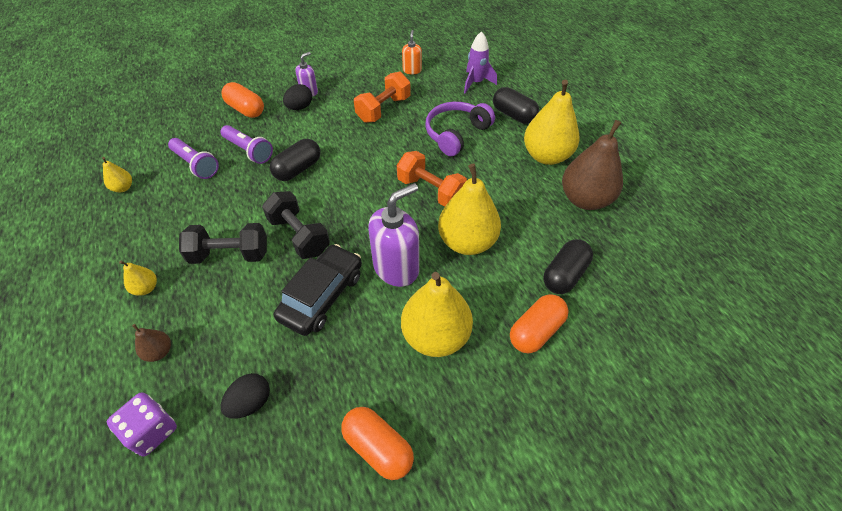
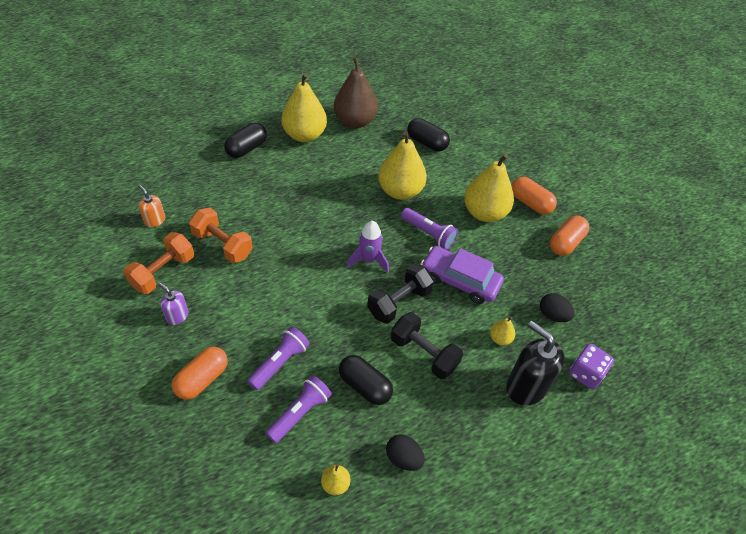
camera: 95 degrees left, 0 degrees up
(146, 288) = (467, 415): yellow pear -> yellow pear (500, 338)
(159, 352) = (526, 386): brown pear -> black soap dispenser
(230, 254) = (424, 353): black dumbbell -> black dumbbell turned 45 degrees counterclockwise
(298, 169) = (312, 312): black capsule -> black capsule (365, 386)
(300, 107) = (207, 322): black egg -> black egg (403, 458)
(322, 296) = (460, 280): black car -> purple car
(396, 268) = (428, 234): purple soap dispenser -> purple flashlight
(412, 70) = (155, 220): orange soap dispenser -> orange soap dispenser turned 45 degrees clockwise
(431, 191) = (344, 210): orange dumbbell -> orange dumbbell (163, 272)
(456, 134) = (269, 189): purple headphones -> none
(476, 83) = (190, 170): purple rocket -> purple rocket (369, 260)
(536, 331) = (473, 162): orange capsule -> orange capsule (530, 203)

